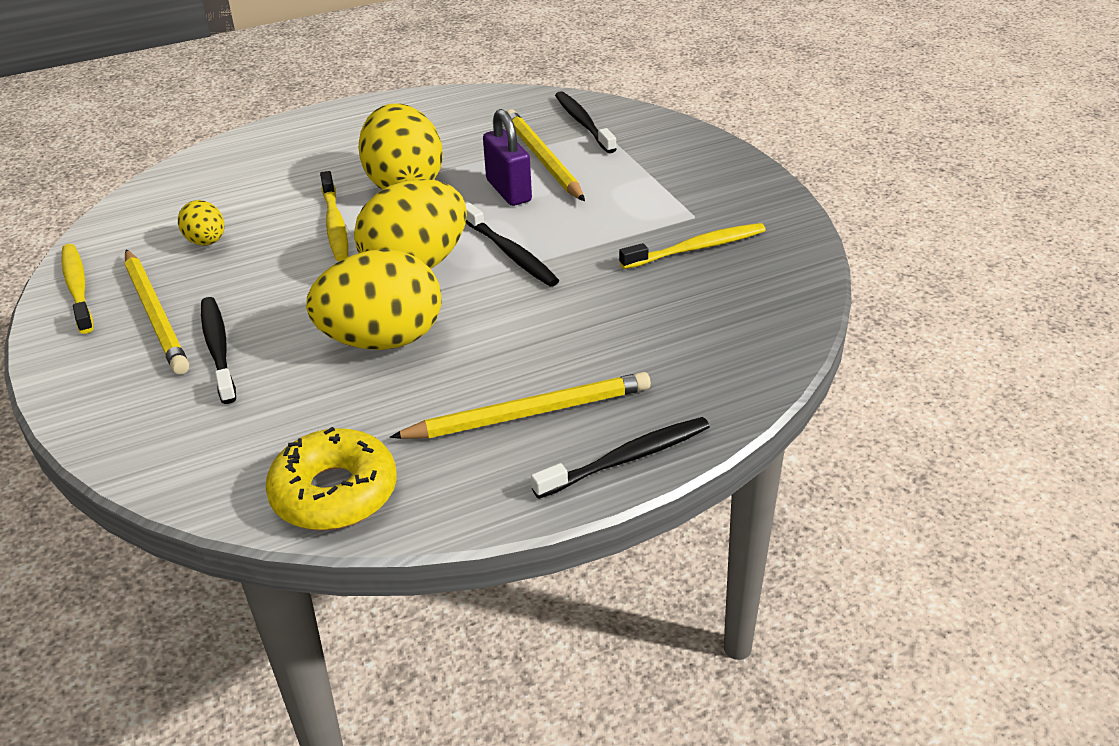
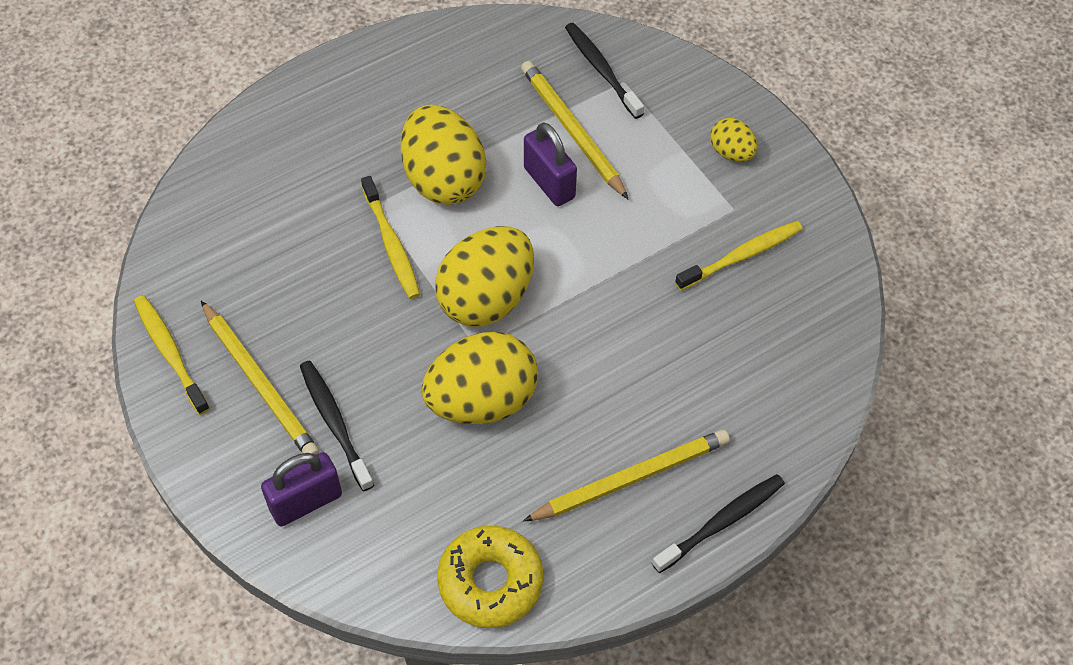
camera: 10 degrees left, 20 degrees up
(157, 409) = (306, 502): none -> purple padlock
(206, 242) = (272, 278): yellow egg -> yellow egg (731, 152)
(510, 253) = (570, 274): black toothbrush -> none

